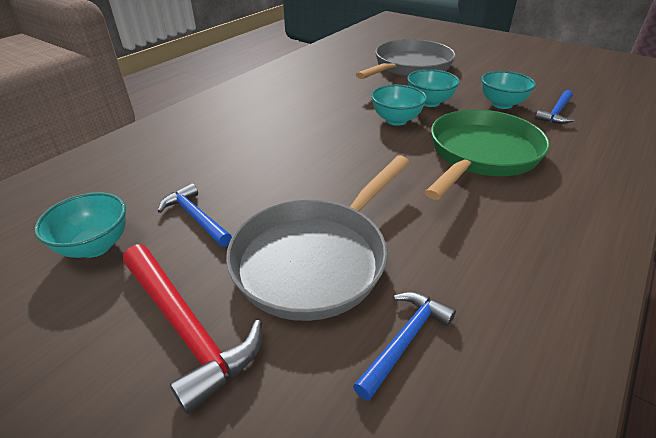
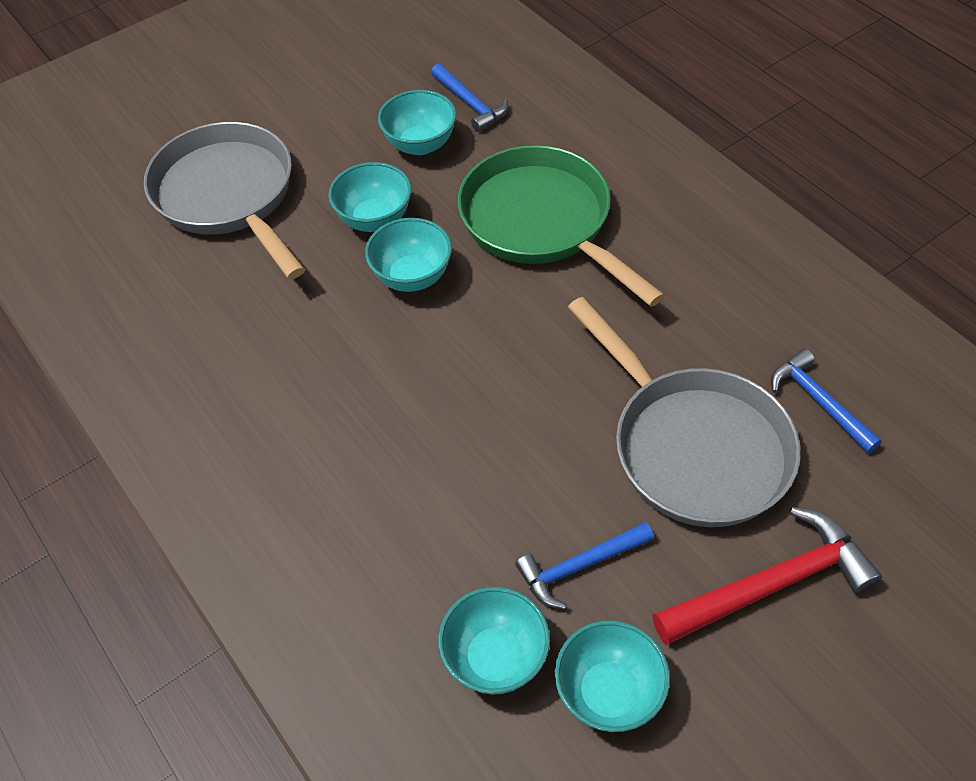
camera: 70 degrees left, 15 degrees up
(128, 195) = (495, 658): none -> turquoise bowl

